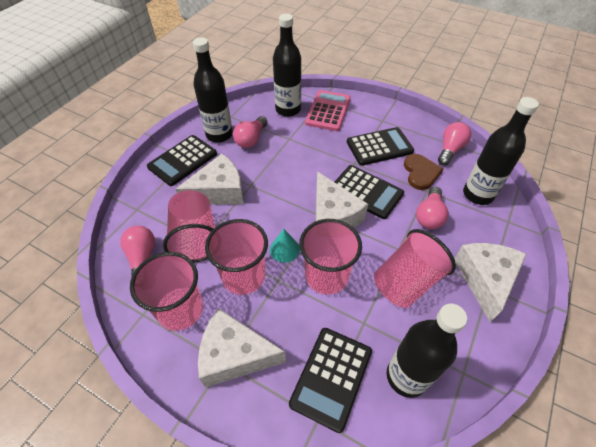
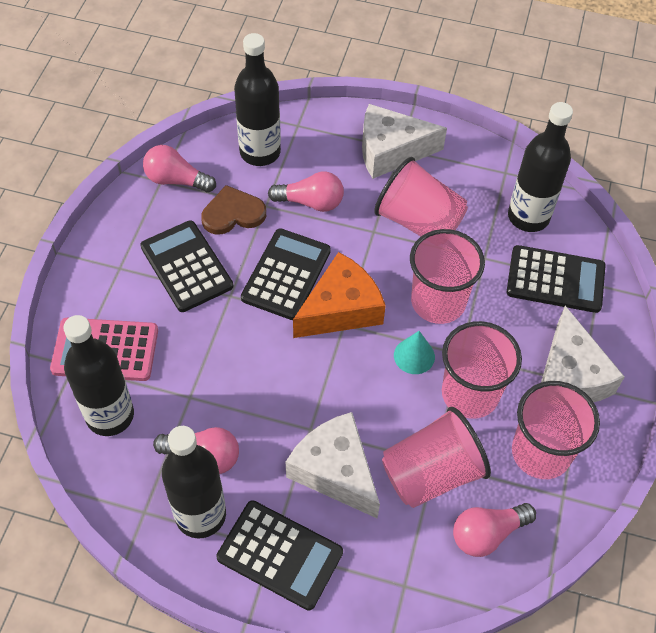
camera: 105 degrees left, 5 degrees up
(333, 215) = (340, 309): white cheese -> orange cheese

